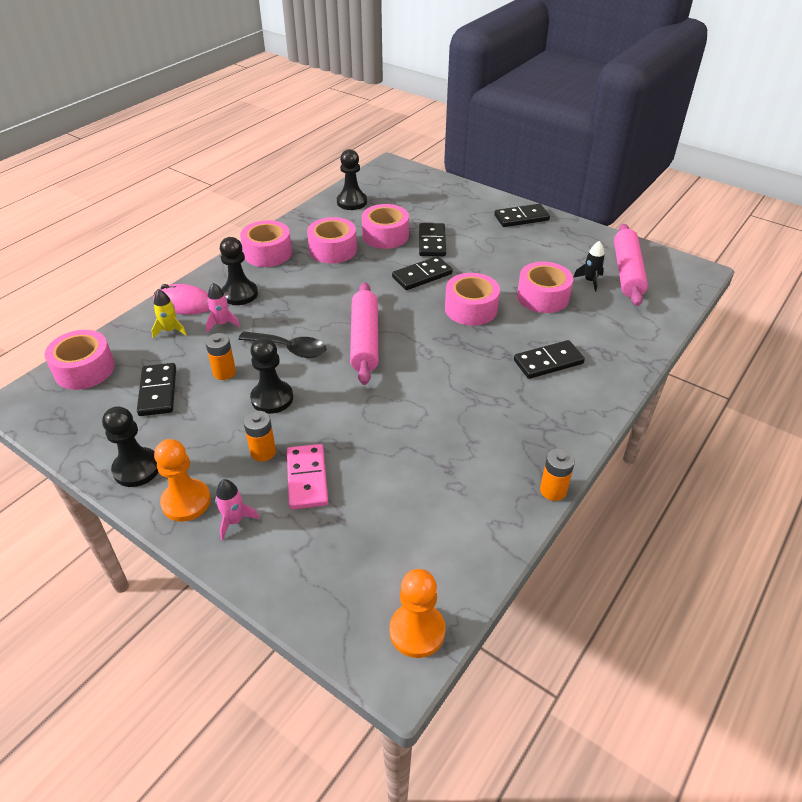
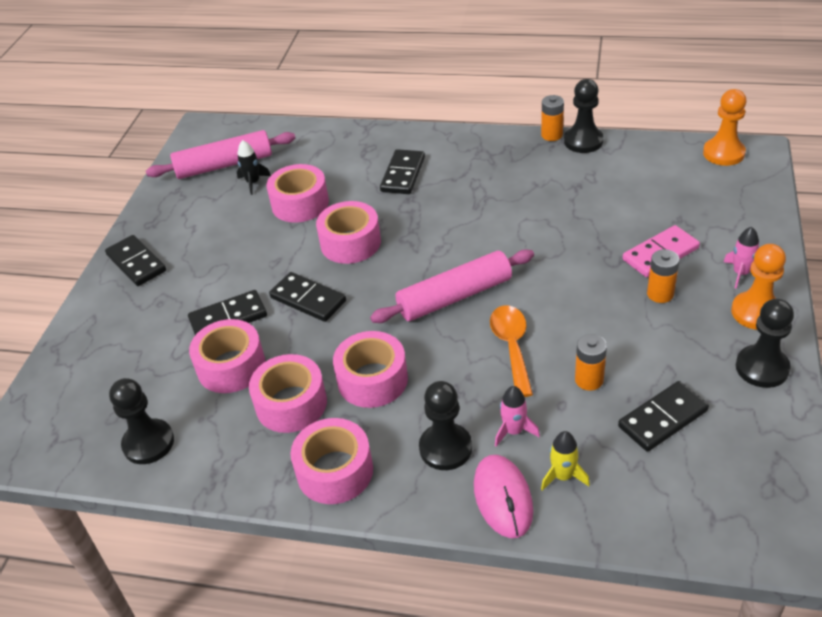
camera: 110 degrees left, 0 degrees up
(84, 369) = (694, 517): pink tape -> pink tape (372, 380)
(272, 398) = (592, 322): black pawn -> black pawn (583, 141)
(289, 349) = (512, 347): black spoon -> orange spoon
(548, 362) = (403, 174): black domino -> black domino turned 60 degrees clockwise

